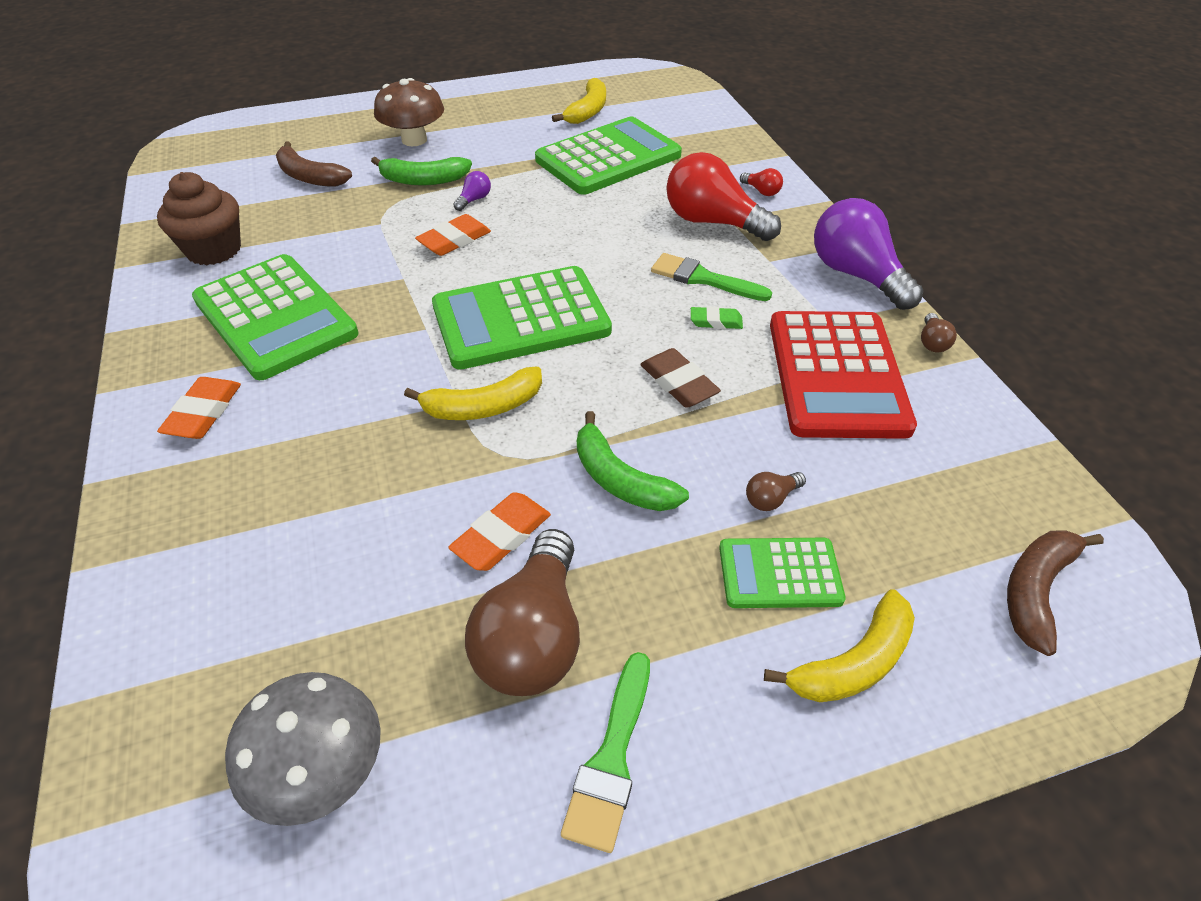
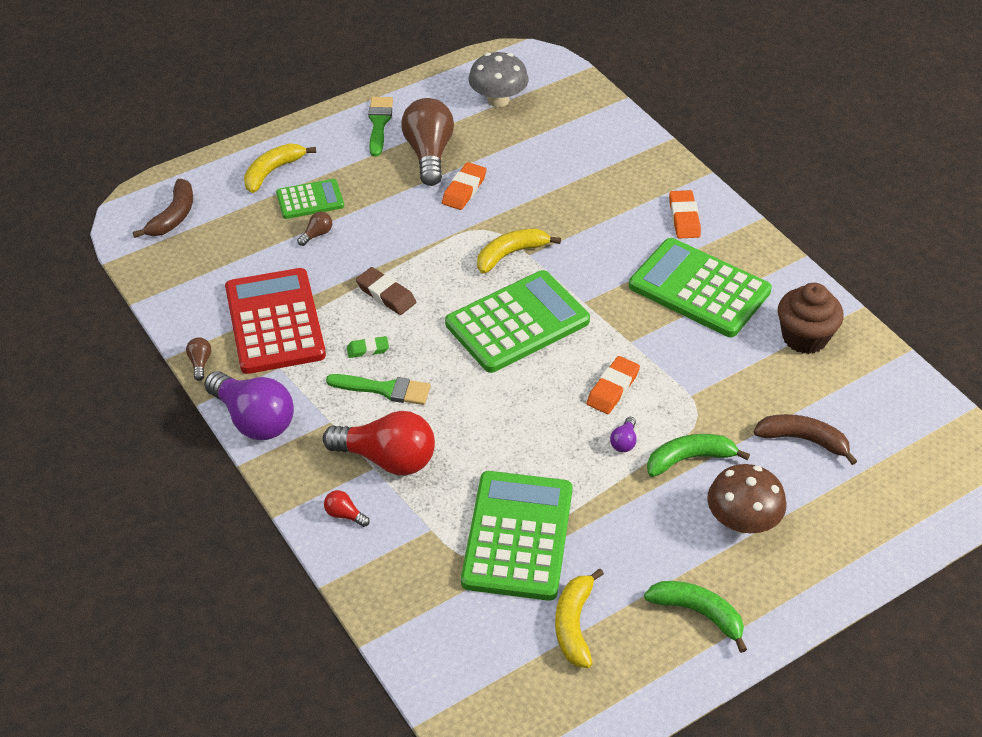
camera: 165 degrees right, 0 degrees up
(608, 158) = (517, 536): green calculator -> green calculator turned 150 degrees clockwise
(620, 479) = (408, 228): green banana -> green banana (698, 613)

